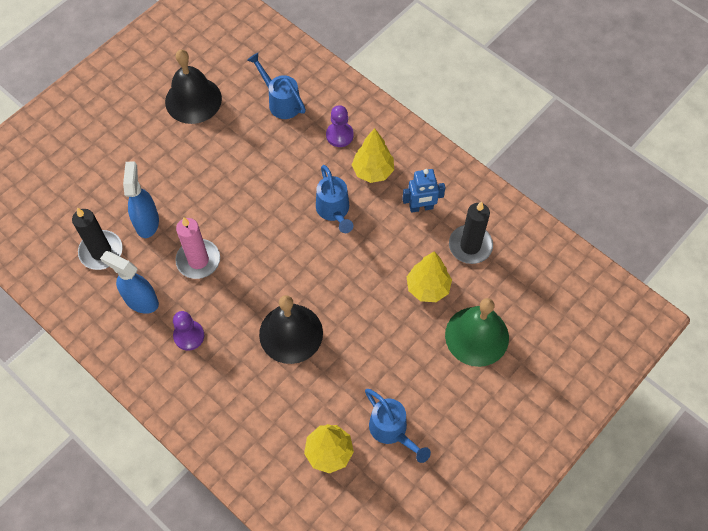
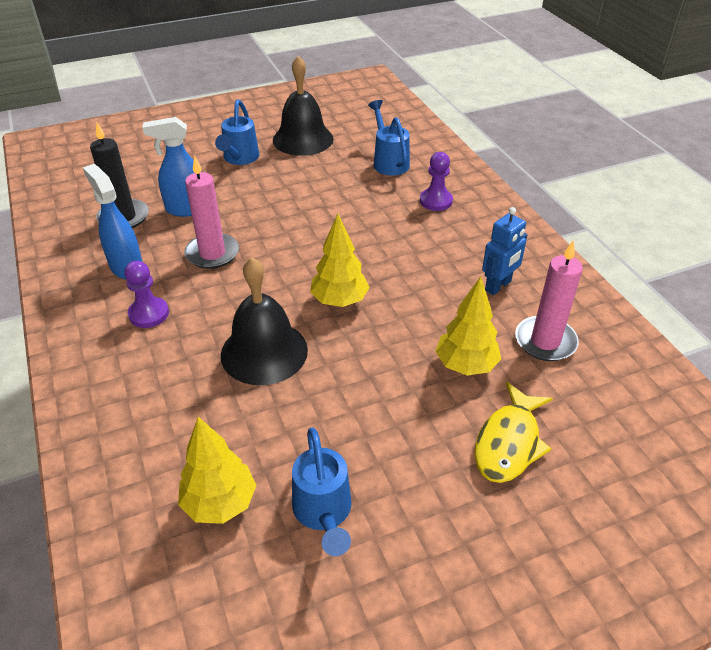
camera: 25 degrees right, 20 degrees down
(147, 222) = (186, 209): blue spray bottle -> blue spray bottle turned 120 degrees counterclockwise
(334, 211) = (390, 258): blue watering can -> blue watering can (239, 159)
(373, 171) = (456, 239): yellow tree -> yellow tree (339, 301)
(421, 207) = (498, 286): blue robot -> blue robot turned 60 degrees counterclockwise
(470, 246) = (545, 341): black candle -> pink candle
(477, 336) = (509, 442): green bell -> yellow fish

